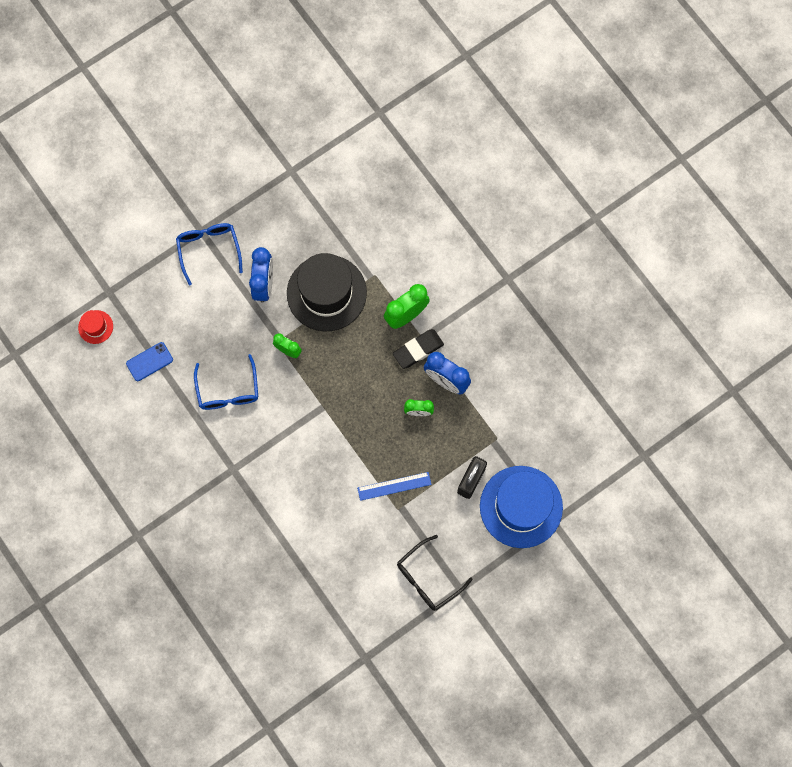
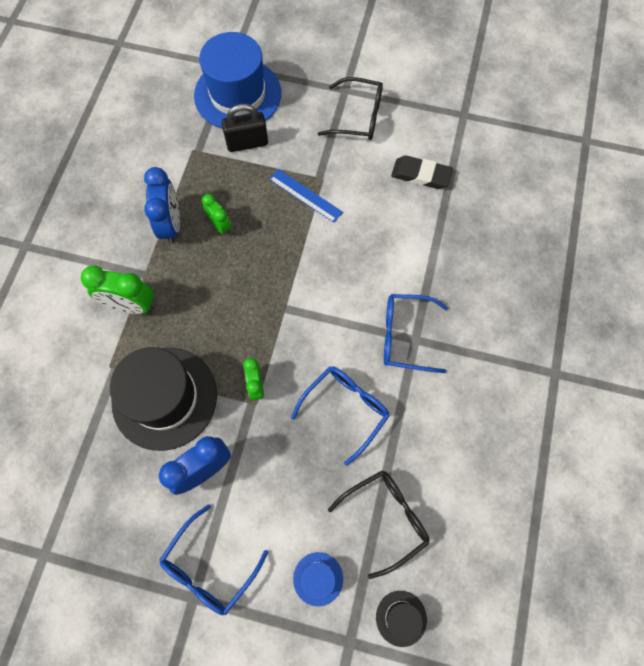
camera: 130 degrees left, 5 degrees down
(95, 327) = (401, 618): red hat -> black hat
(149, 361) = (386, 518): blue phone -> black glasses
(152, 300) = (318, 578): none -> blue hat
(240, 465) = (405, 336): none -> blue glasses
(418, 350) = (159, 269): black eraser -> black eraser (421, 175)

